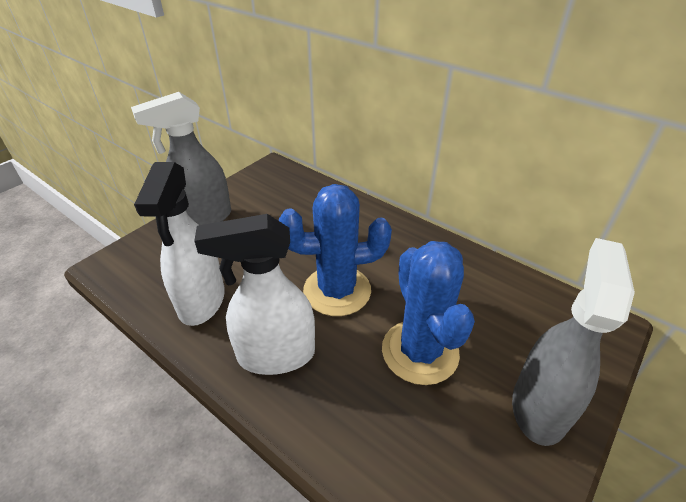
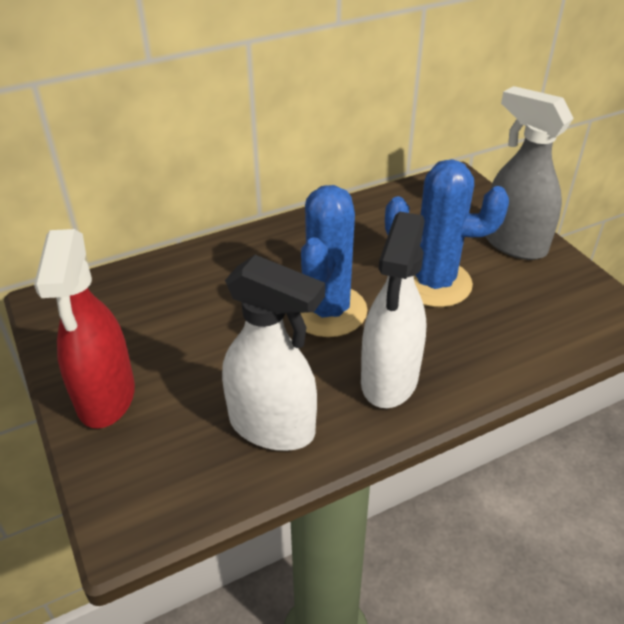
camera: 65 degrees left, 0 degrees up
(203, 219) = (106, 397): grey spray bottle -> red spray bottle

